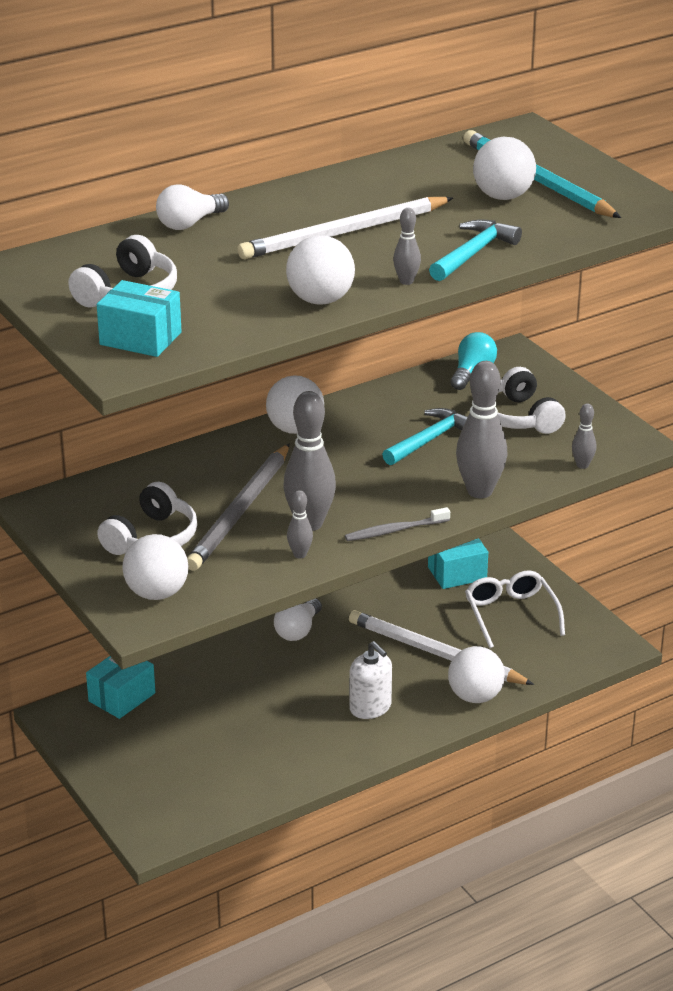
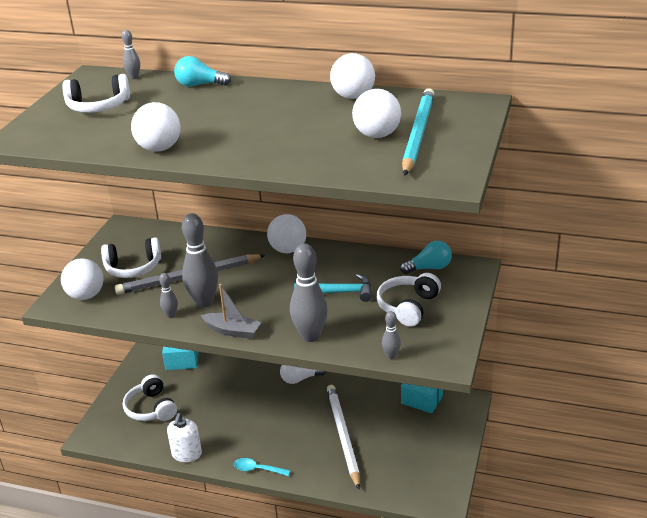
camera: 50 degrees right, 0 degrees up
(140, 338) = (51, 130): turquoise box -> none
(176, 764) = (151, 408): none -> white headphones
(189, 223) = (199, 85): white light bulb -> turquoise light bulb
(344, 233) = (252, 119): white pencil -> none
(370, 707) = (269, 442): white soap dispenser -> white soap dispenser (186, 454)
(395, 530) = (232, 331): grey toothbrush -> grey boat
(402, 738) = (257, 469): none -> turquoise spoon
(406, 281) = (218, 158): grey bowling pin -> grey bowling pin (134, 77)
(473, 253) = (286, 159): turquoise hammer -> none
(475, 696) = (325, 474): white ball -> white ball (353, 97)
(511, 614) = (414, 441): white glasses -> none

